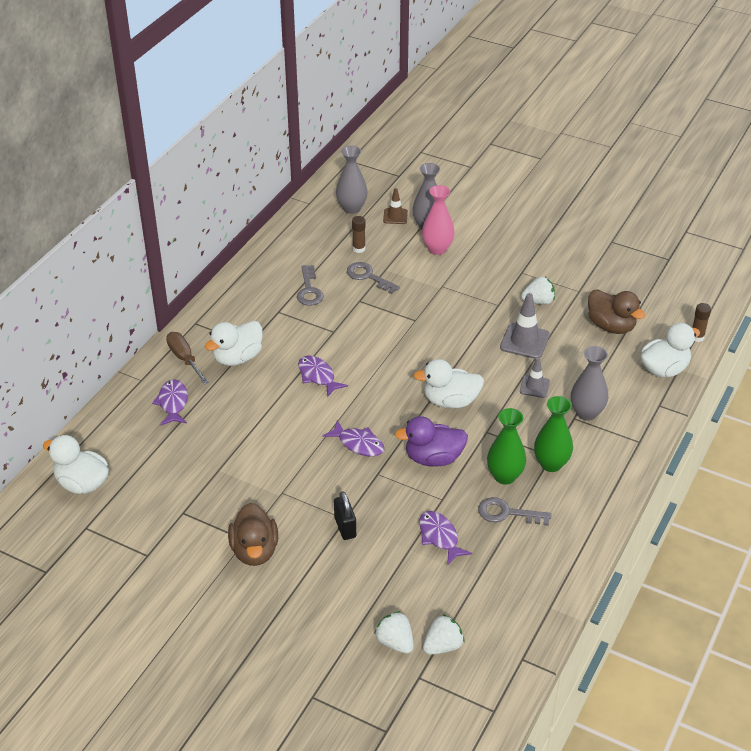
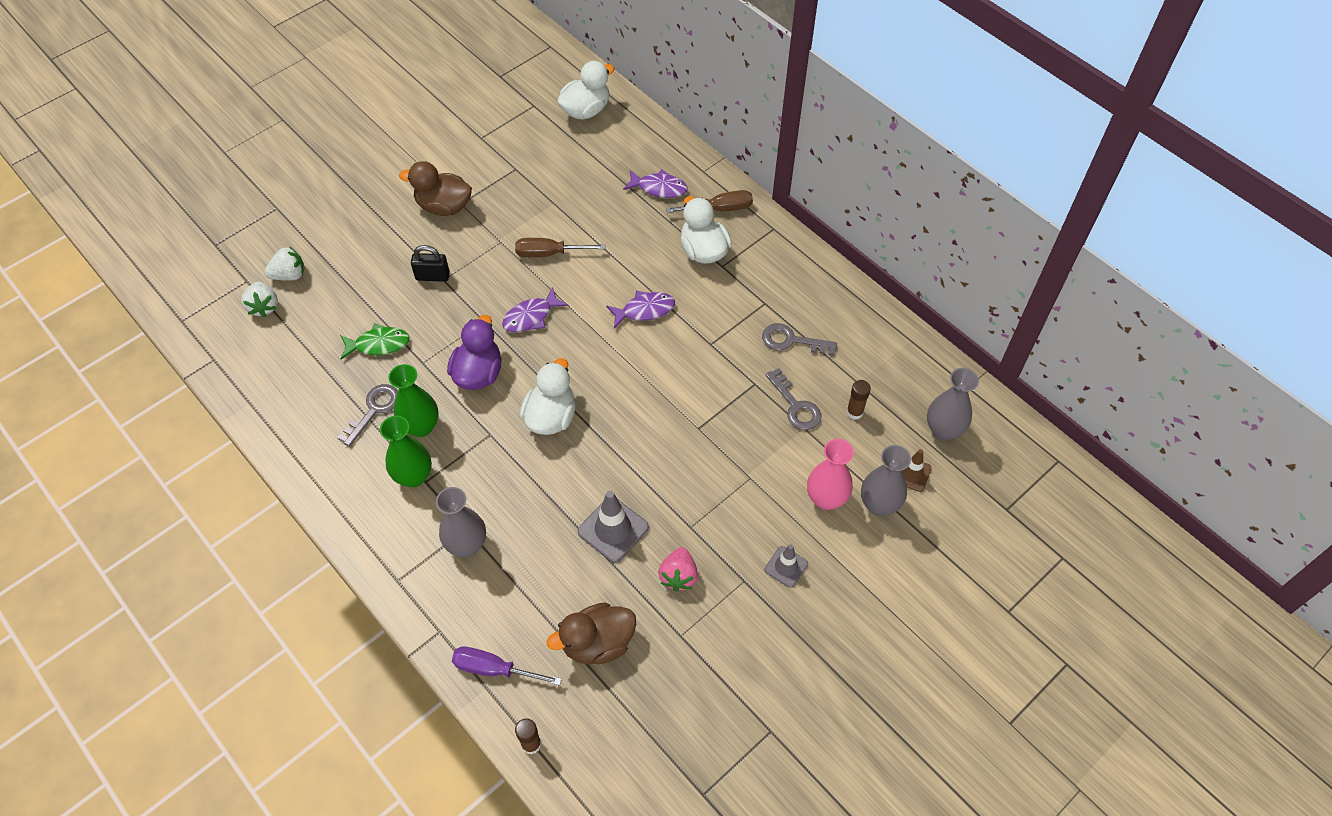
camera: 110 degrees right, 15 degrees up
(282, 454) = (548, 253): none -> brown screwdriver
(368, 277) = (796, 405): grey key -> grey key turned 90 degrees clockwise
(439, 537) = (379, 344): purple fish -> green fish
(534, 386) = (533, 508): grey traffic cone -> grey traffic cone (786, 566)
(538, 301) = (678, 576): white strawberry -> pink strawberry
(664, 369) = (493, 669): white duck -> purple screwdriver

